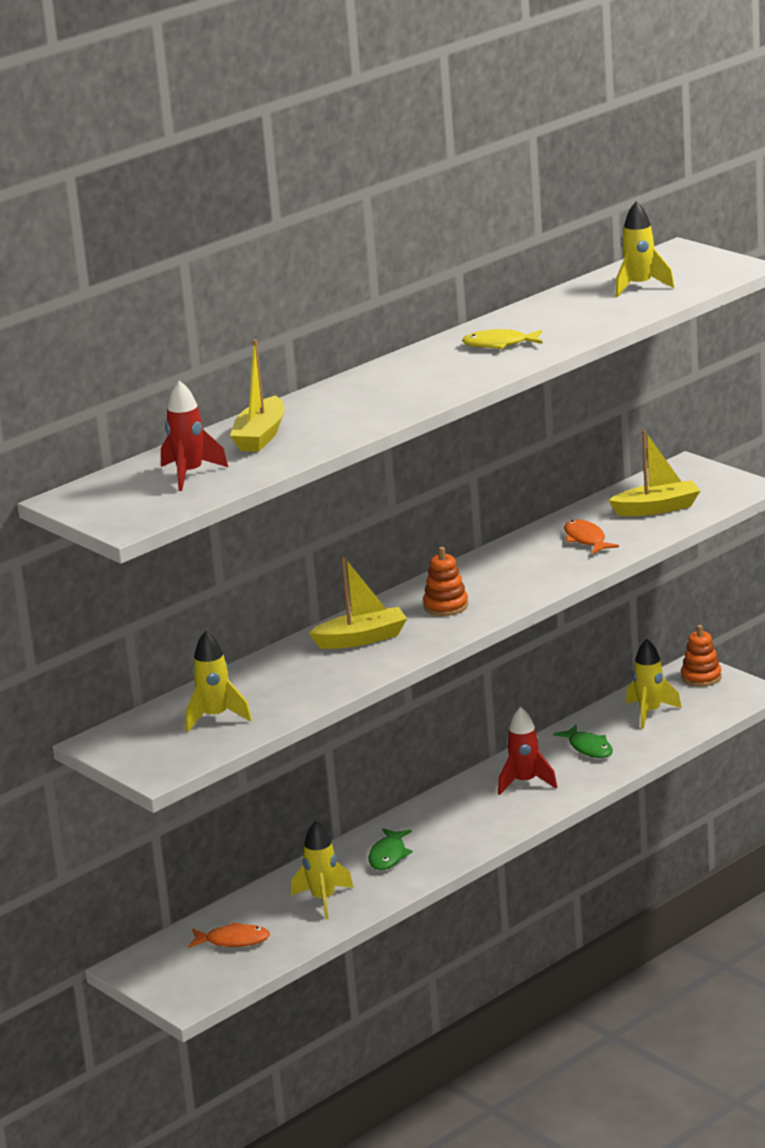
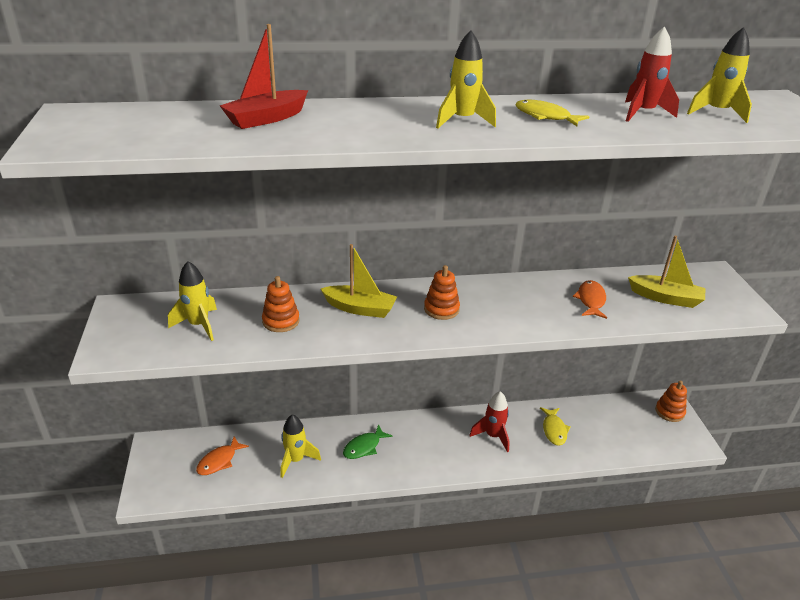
camera: 30 degrees right, 10 degrees up
(190, 474) = (168, 127): red rocket -> red rocket (643, 113)
(233, 941) = (219, 461): orange fish -> orange fish turned 90 degrees clockwise
(260, 436) = (266, 118): yellow boat -> red boat
(296, 680) = (281, 321): none -> orange stacking toy
(588, 748) = (554, 430): green fish -> yellow fish
(650, 713) = (615, 423): yellow rocket -> yellow rocket (462, 121)

